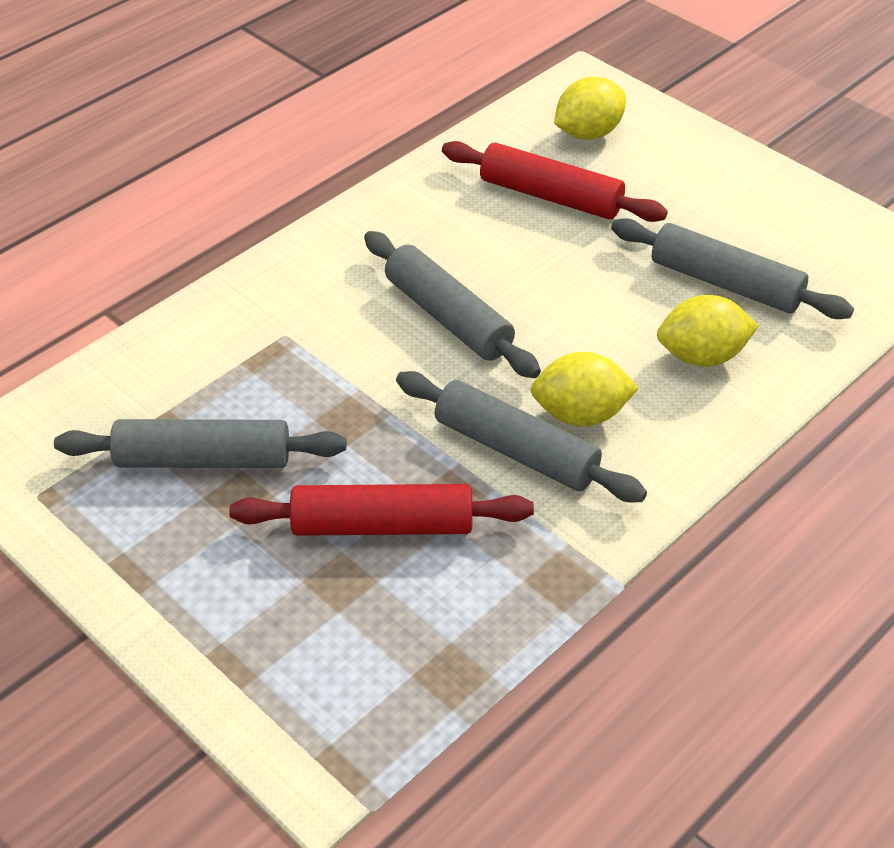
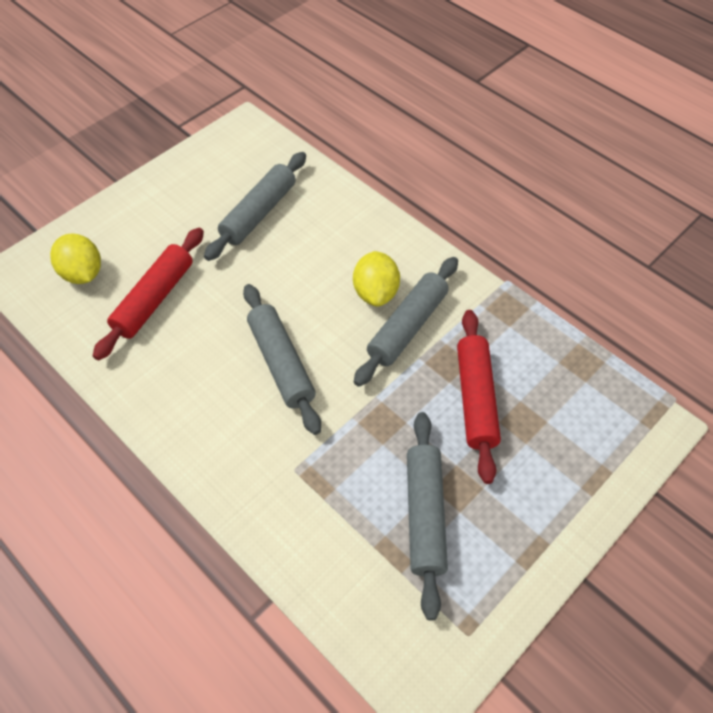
camera: 90 degrees left, 10 degrees up
(448, 317) = (281, 363): grey rolling pin -> grey rolling pin turned 75 degrees counterclockwise
(702, 356) = (325, 230): yellow lemon -> none

